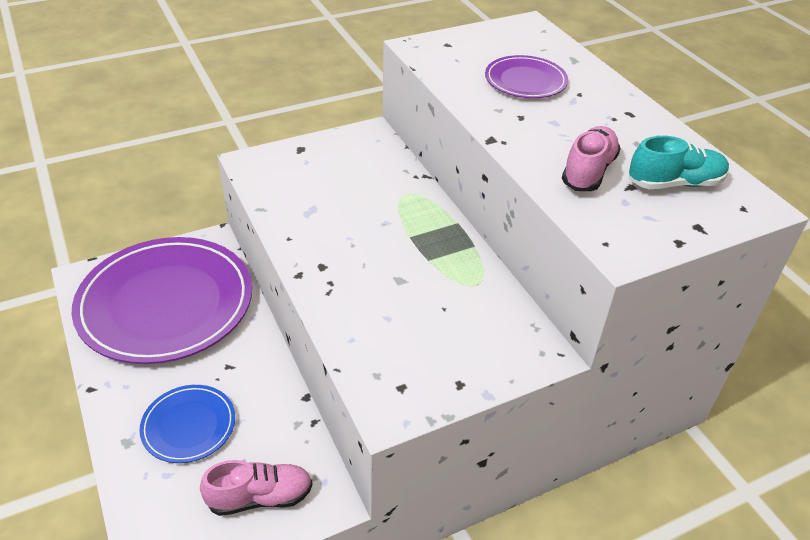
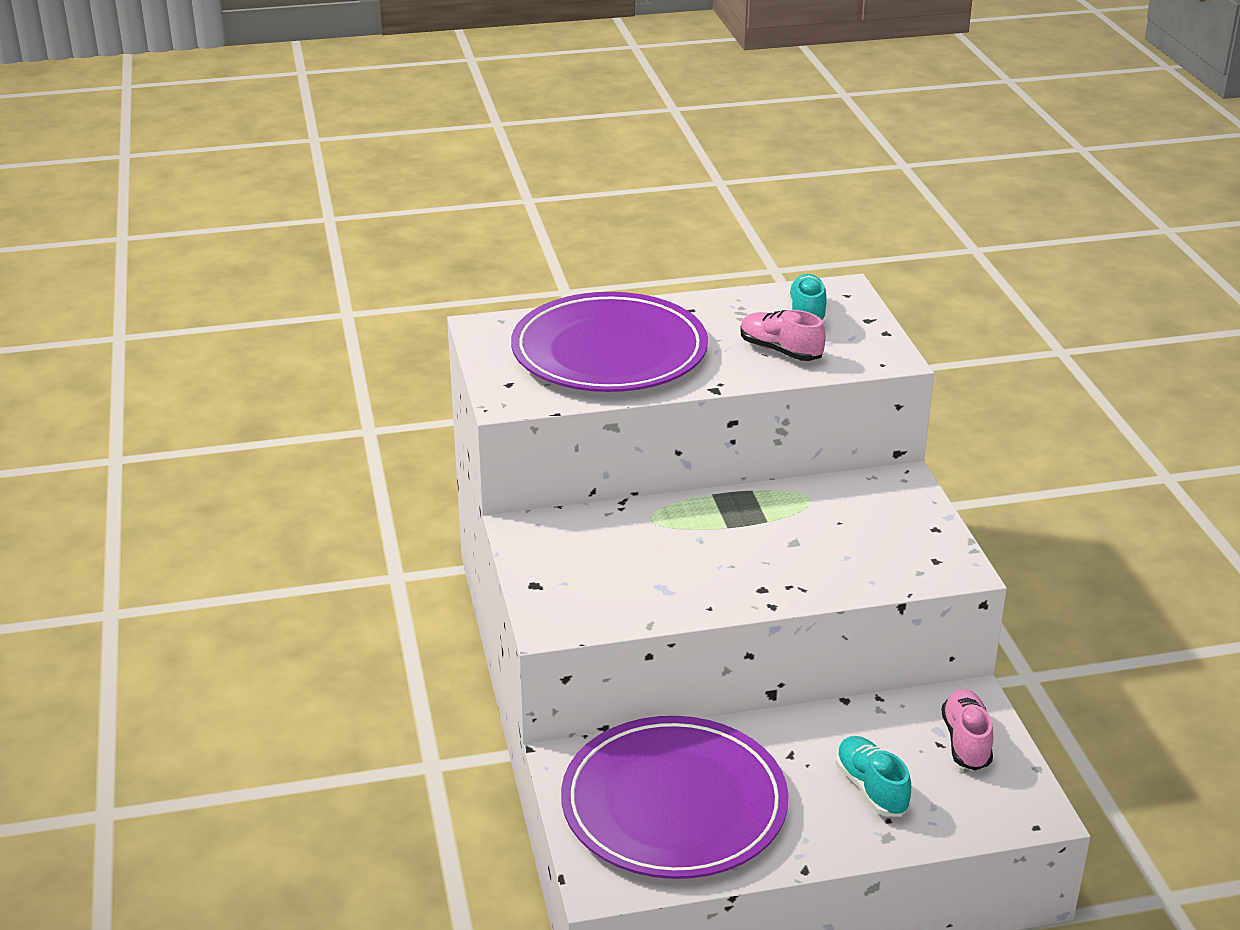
camera: 75 degrees left, 10 degrees down
(189, 426) = (871, 788): blue plate -> turquoise shoe
(525, 81) = (609, 351): purple plate -> purple plate, size x2.15

